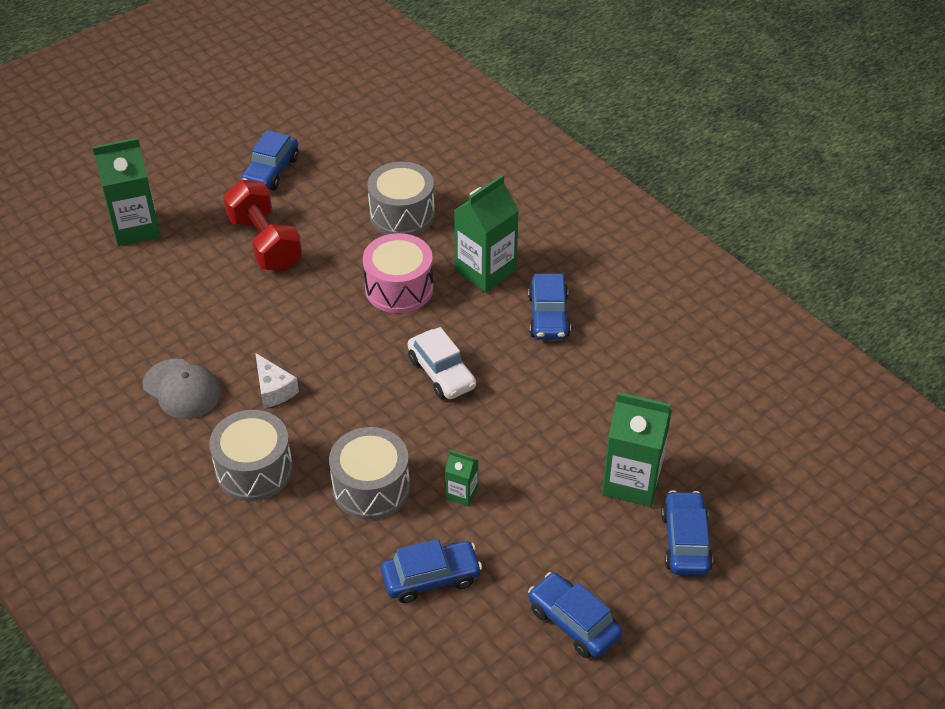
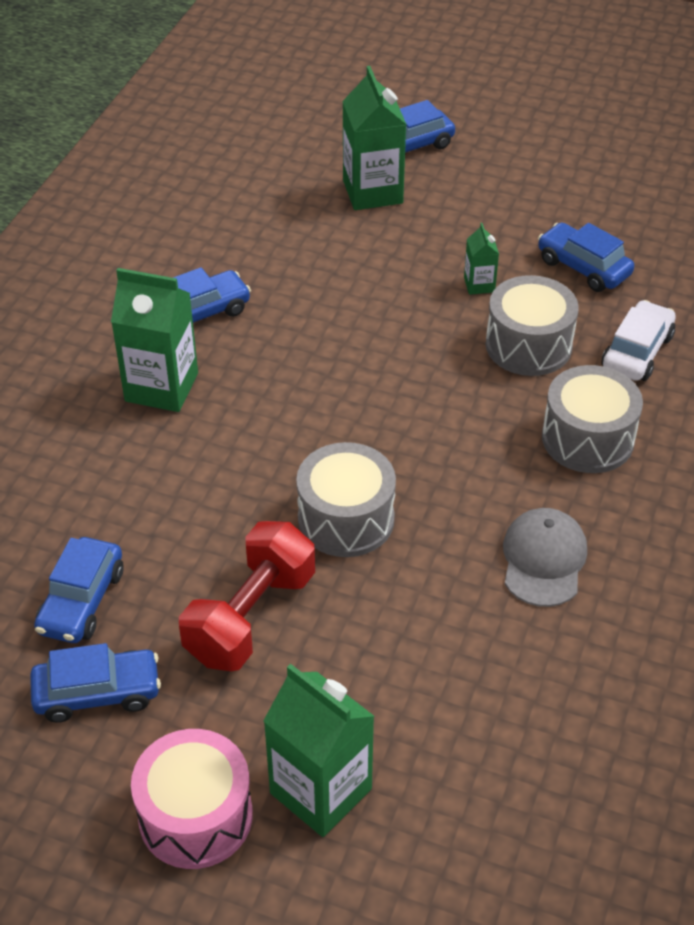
camera: 120 degrees left, 0 degrees up
(274, 389) = (475, 479): white cheese -> none
(399, 288) = (241, 447): pink drum -> pink drum (195, 816)
(402, 214) = (106, 504): grey drum -> grey drum (346, 519)
(441, 373) = (343, 358): white car -> white car (637, 352)
(573, 623) = (544, 177): blue car -> blue car (81, 601)

